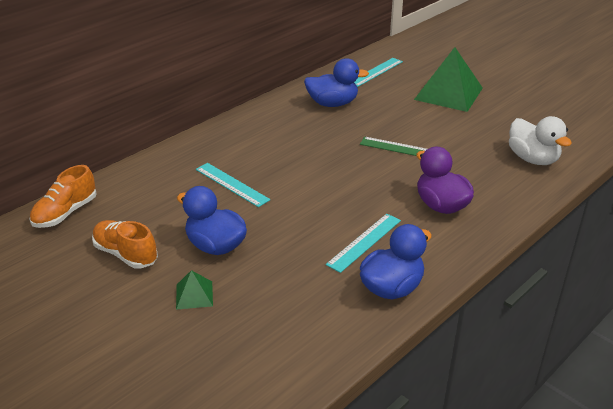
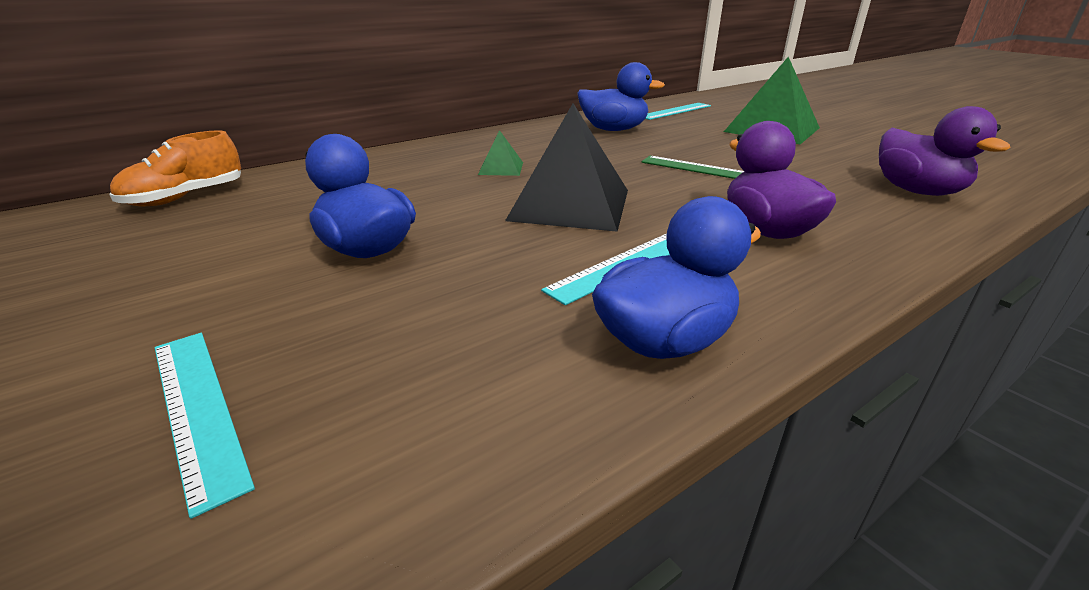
camera: 10 degrees right, 5 degrees down
(126, 254) = (218, 247): orange shoe -> none
(194, 295) = (275, 313): green pyramid -> green pyramid (501, 168)
(231, 184) = (439, 186): turquoise ruler -> turquoise ruler (197, 409)
(322, 194) = (570, 204): none -> black pyramid
(532, 159) = (917, 191): white duck -> purple duck

